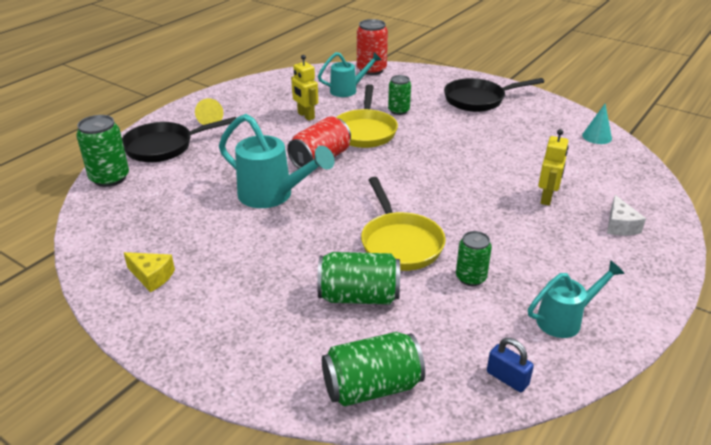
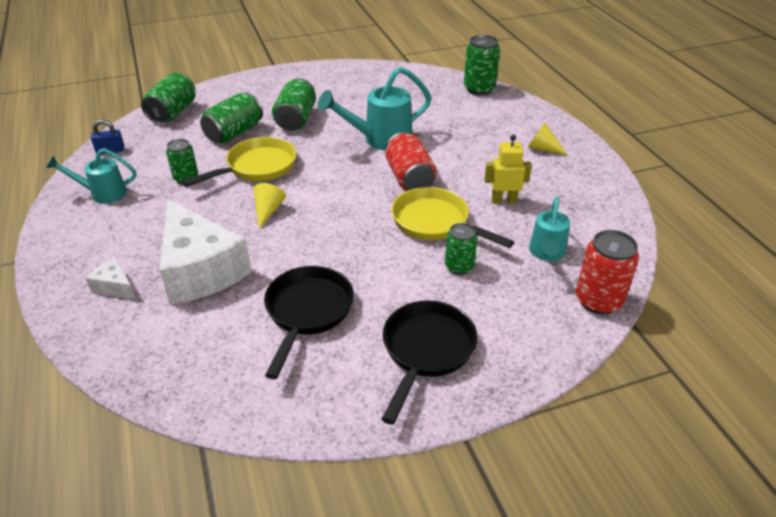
camera: 125 degrees right, 5 degrees up
(152, 276) = (344, 81): yellow cheese -> none
(164, 147) = (509, 117): black pan -> black pan (307, 312)
(284, 266) = (296, 119): none -> green can
(399, 243) = (257, 167): yellow pan -> yellow pan turned 120 degrees clockwise
(447, 204) = (268, 211): none -> yellow cone
(547, 198) = (200, 270): yellow robot -> white cheese
(565, 319) = (102, 193): turquoise watering can -> turquoise watering can turned 75 degrees clockwise
(597, 137) = (232, 398): turquoise cone -> none

